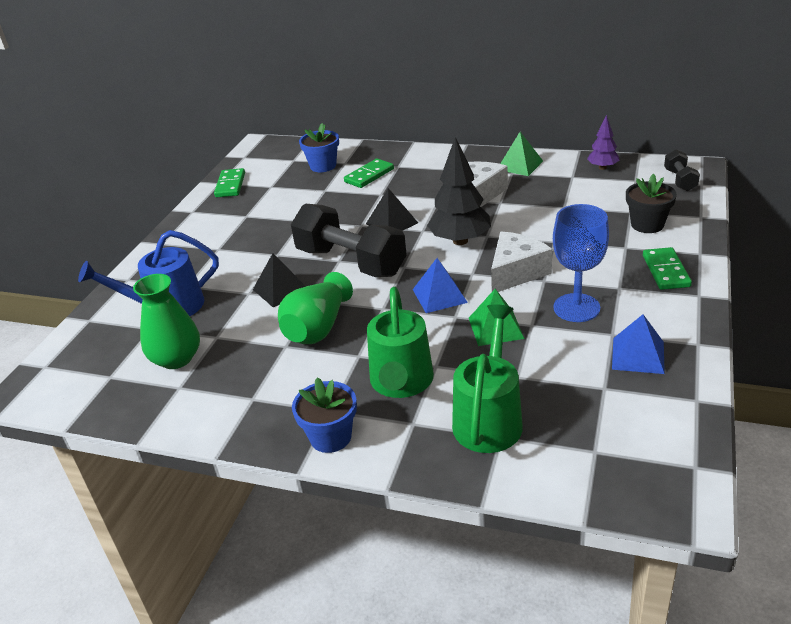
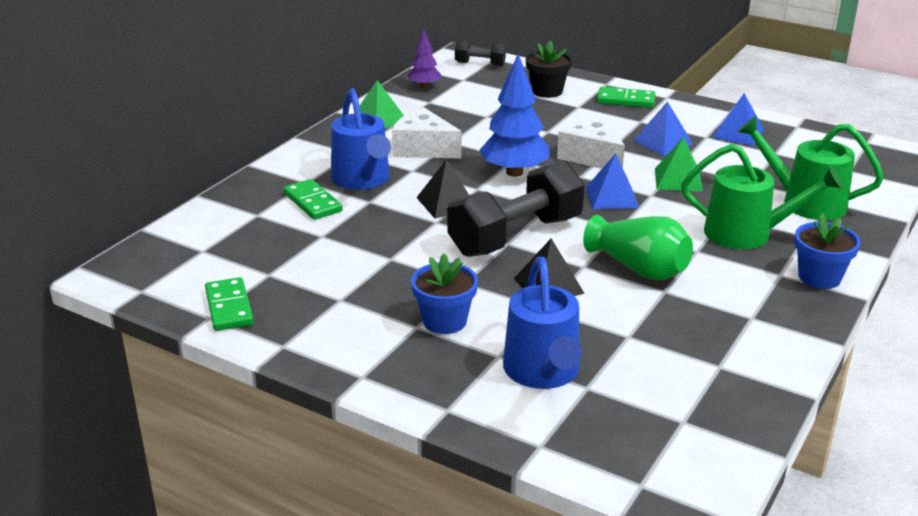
camera: 80 degrees left, 5 degrees down
(176, 358) = (663, 366): green vase -> none
(230, 185) = (229, 307): green domino -> green domino turned 60 degrees clockwise
(323, 166) = (249, 230): blue flower pot -> blue flower pot (444, 321)
(411, 184) = (363, 180): none -> blue watering can
(460, 241) = (514, 172): black tree -> blue tree
(576, 308) = (662, 142): blue goblet -> blue pyramid

